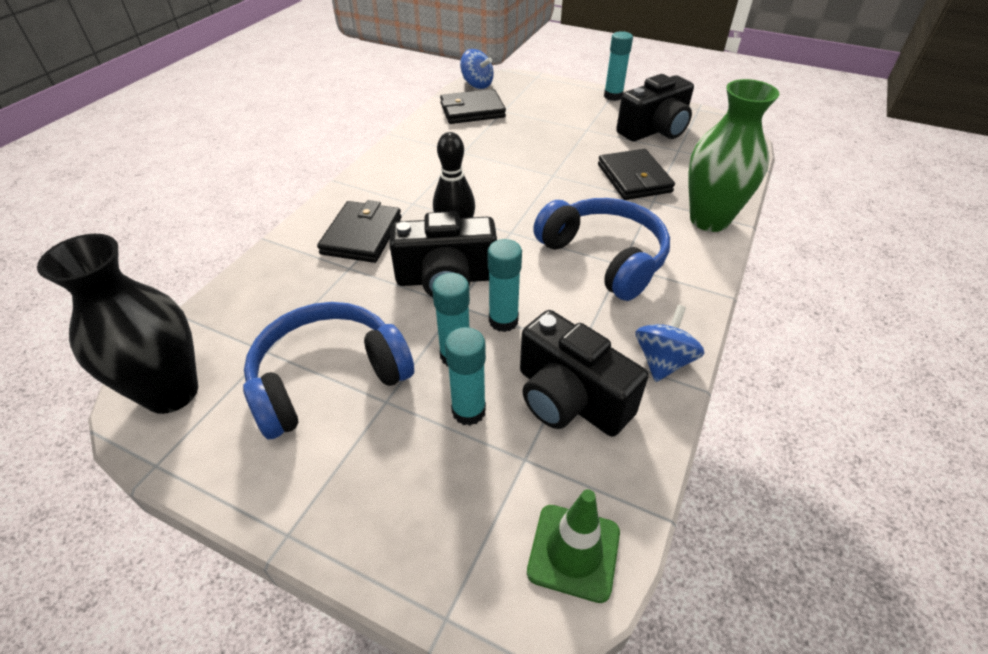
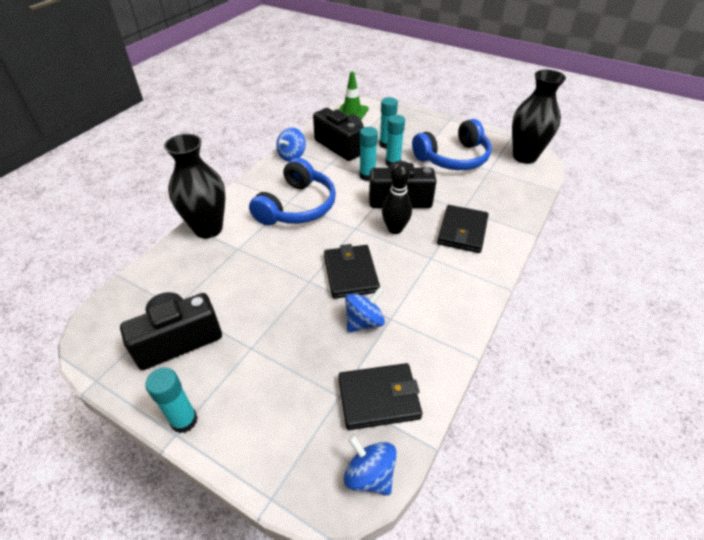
camera: 175 degrees left, 0 degrees up
(488, 148) = (364, 322): none -> blue spinning top
(604, 257) = (297, 206): blue headphones -> blue headphones turned 120 degrees counterclockwise
(634, 178) = (239, 272): black wallet -> black wallet (350, 274)
(709, 220) = (208, 229): green vase -> black vase

